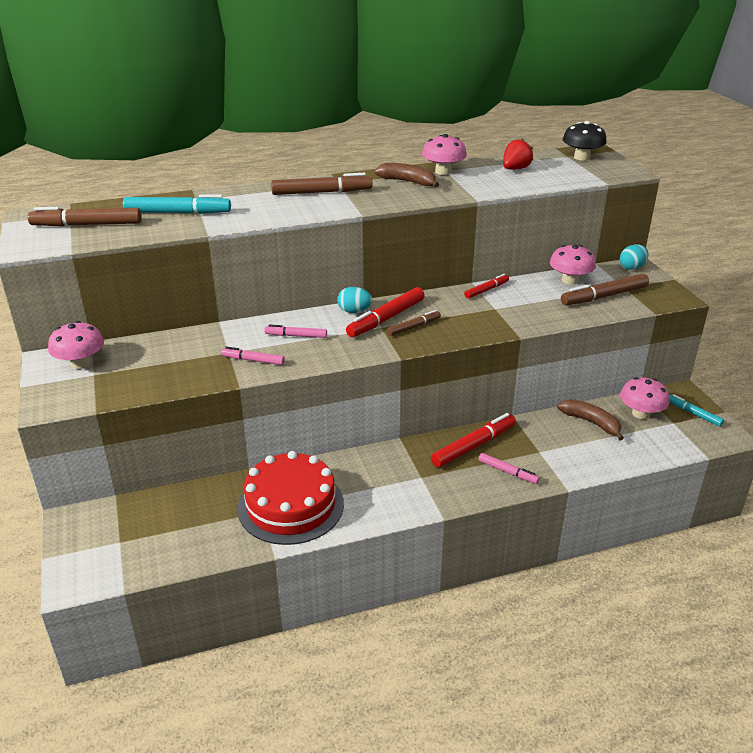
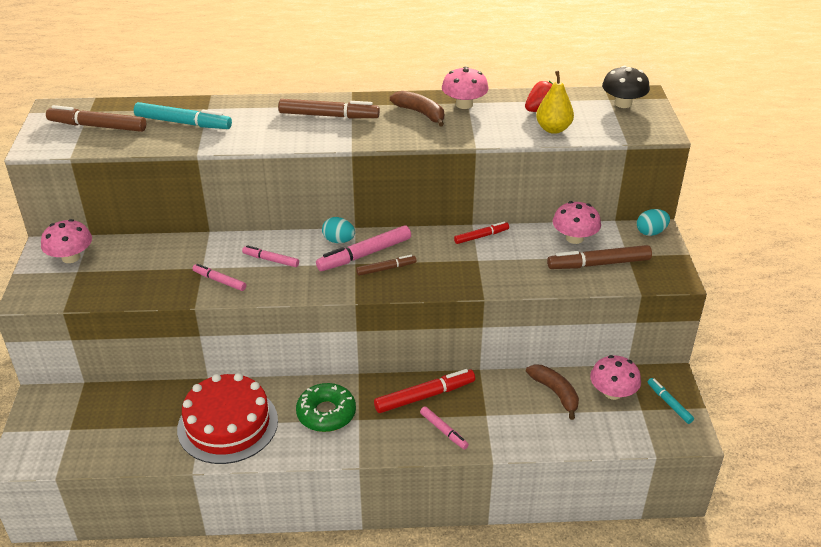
camera: 15 degrees right, 5 degrees up
(386, 319) = (365, 254): red marker -> pink marker
(386, 478) = (326, 413): none -> green donut
(536, 180) = (553, 129): none -> yellow pear

